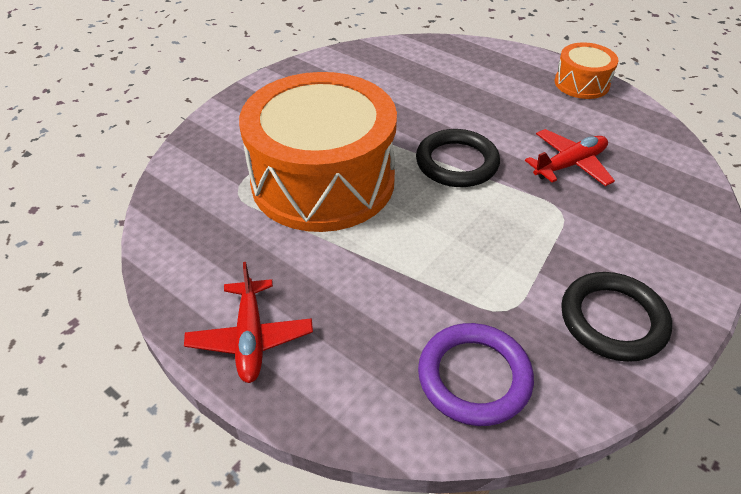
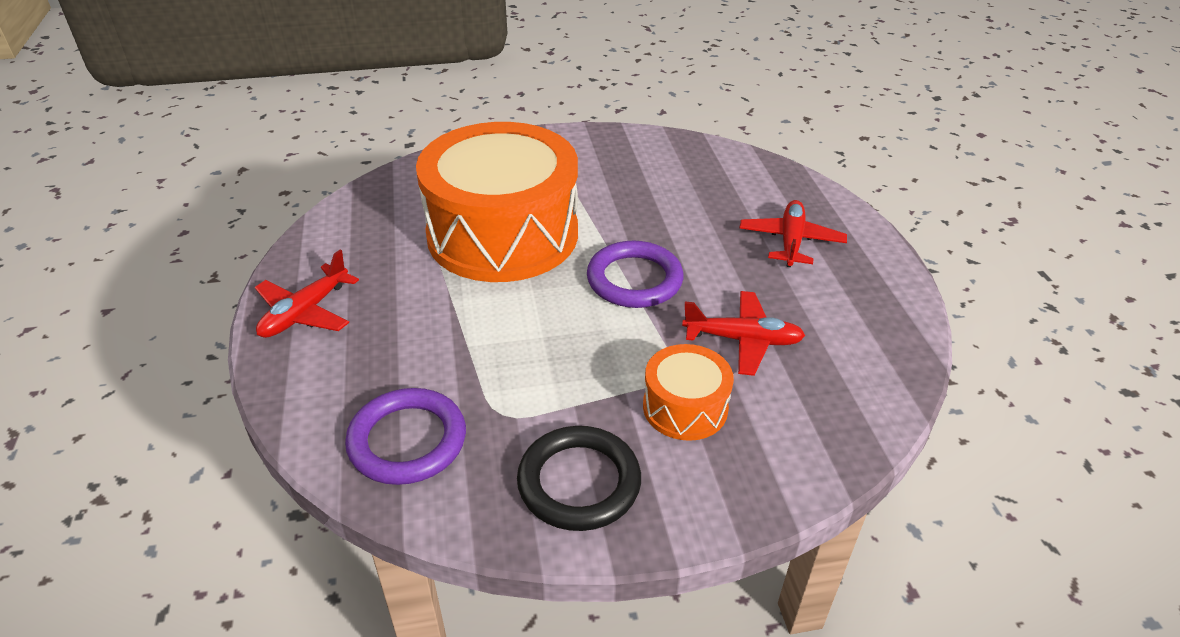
camera: 40 degrees right, 5 degrees down
(457, 163) = (634, 279): black ring -> purple ring
(510, 87) = (790, 241): none -> red plane
(581, 83) = (879, 276): orange drum -> orange drum (685, 407)

